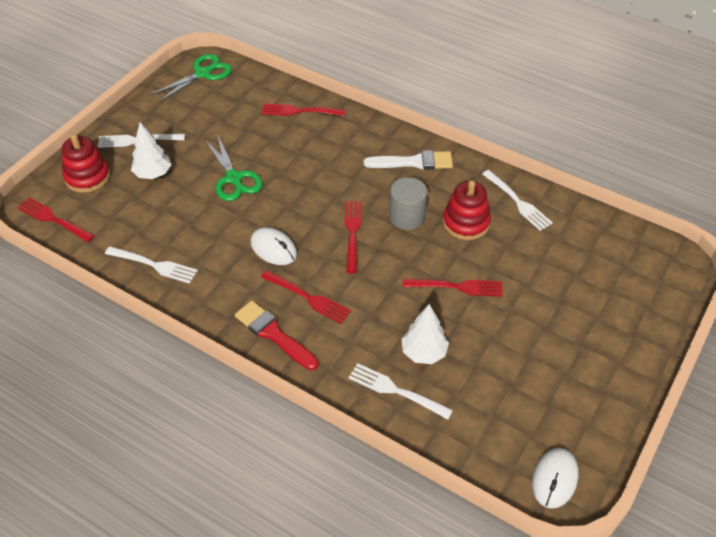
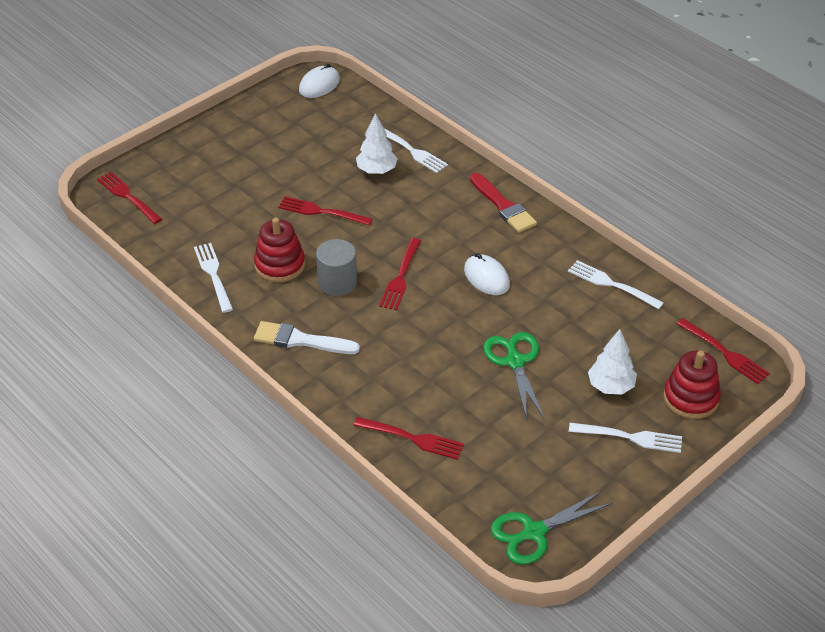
camera: 165 degrees left, 5 degrees down
(308, 298) = (464, 228): red fork -> red fork (128, 196)

